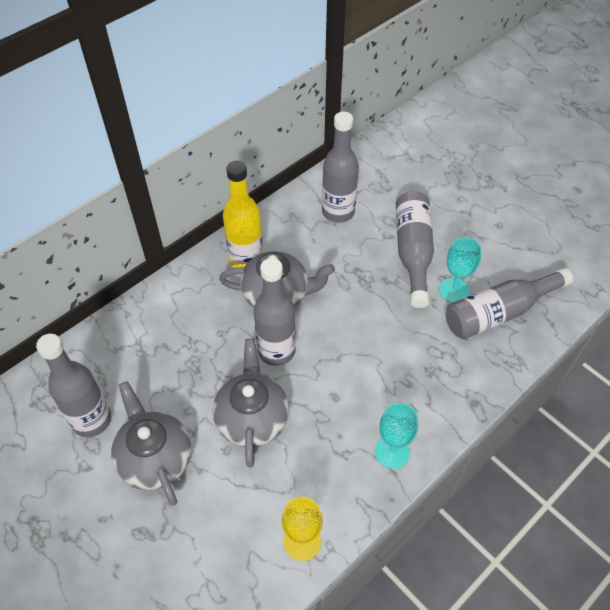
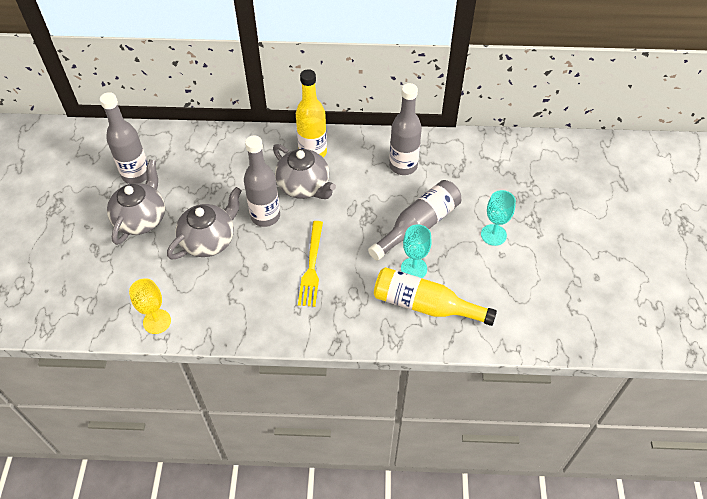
camera: 45 degrees right, 0 degrees up
(373, 359) = (311, 266): none -> yellow fork
(392, 452) = (257, 322): turquoise goblet -> turquoise goblet (493, 235)
(499, 312) = (425, 305): grey bottle -> yellow bottle

